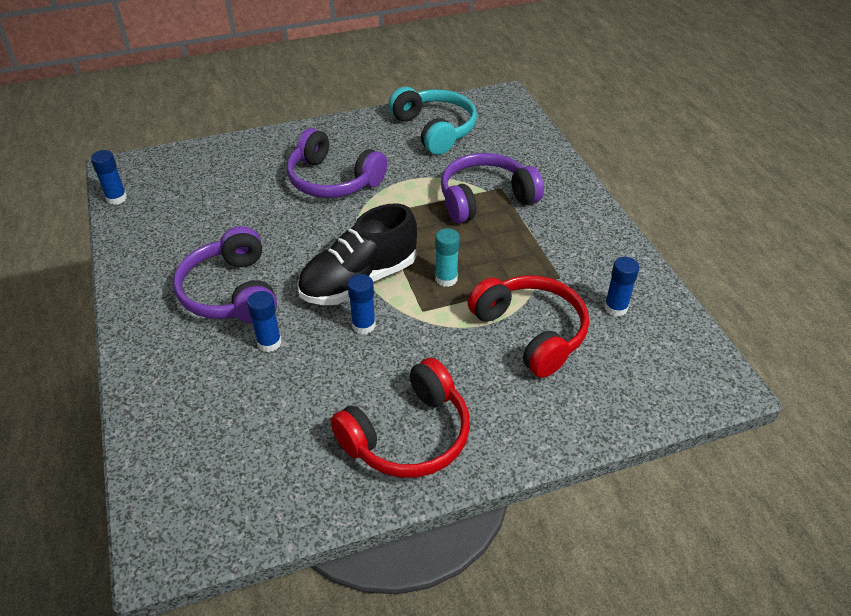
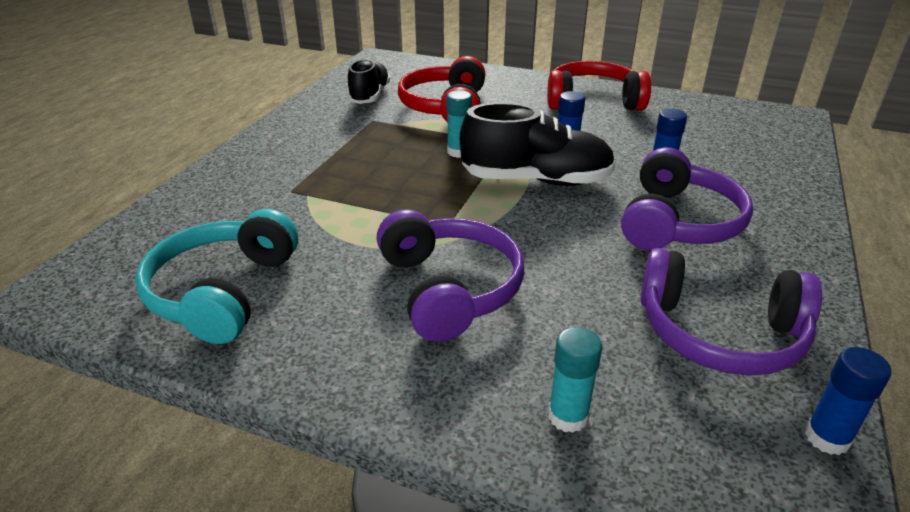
camera: 140 degrees left, 10 degrees down
(231, 158) = (568, 416): none -> turquoise glue stick
(485, 199) = (322, 189): purple headphones -> purple headphones (719, 333)
(615, 308) = (369, 96): blue glue stick -> black shoe

